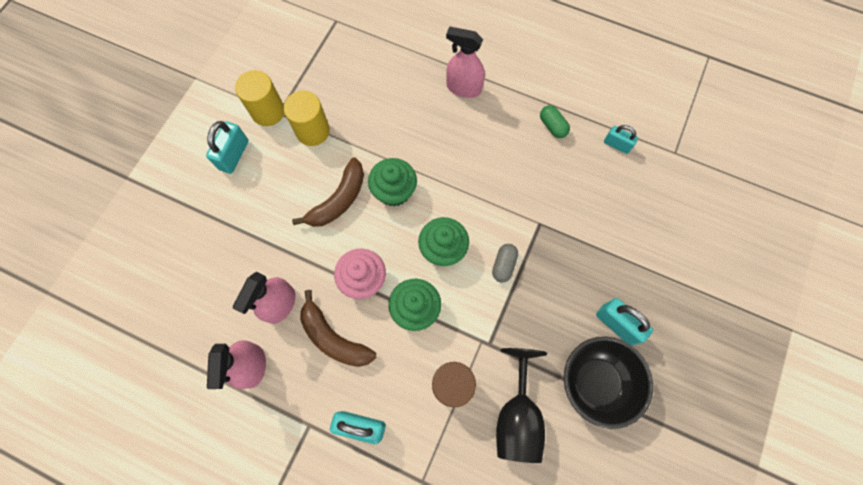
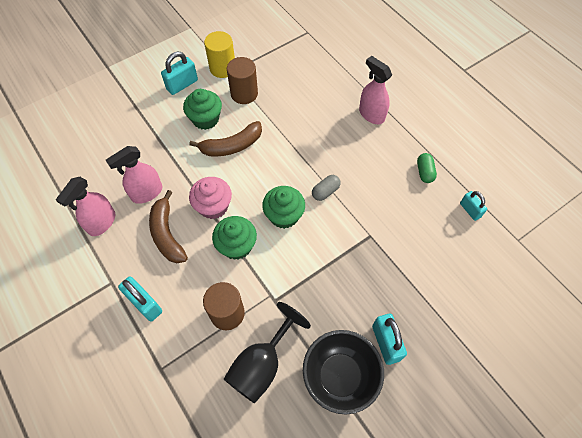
camera: 30 degrees right, 10 degrees down
(313, 131) = (244, 94): yellow cylinder -> brown cylinder
(394, 191) = (274, 159): green cupcake -> green cupcake (205, 119)
(503, 265) = (322, 250): grey capsule -> grey capsule (325, 191)

